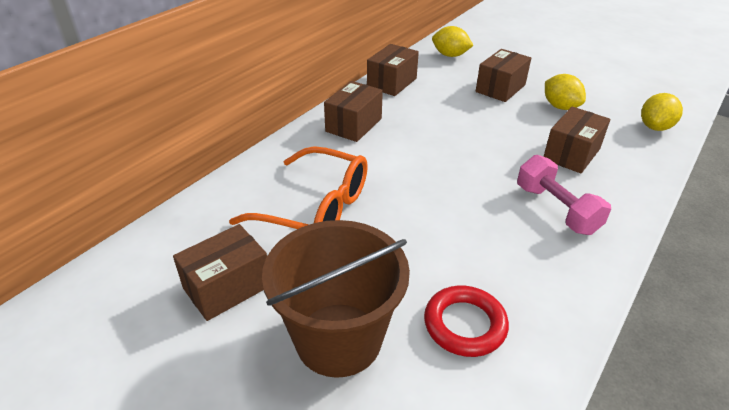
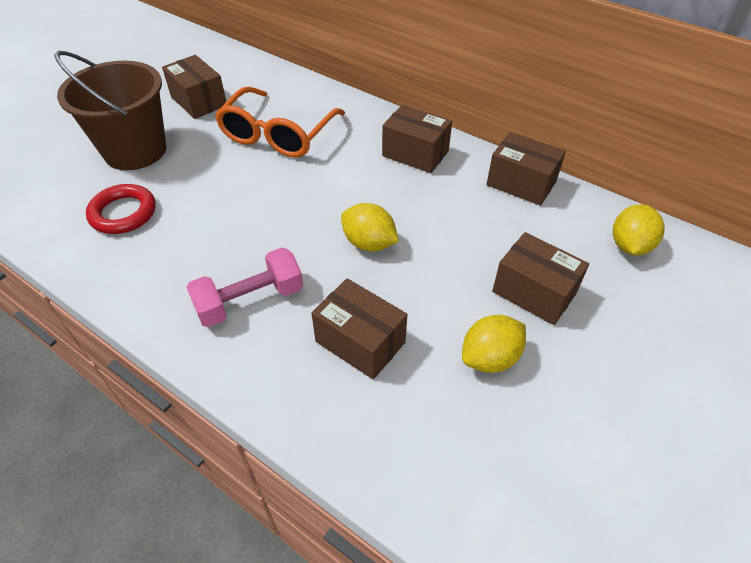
camera: 90 degrees right, 10 degrees up
(655, 127) = (442, 485): yellow lemon -> yellow lemon (369, 243)

